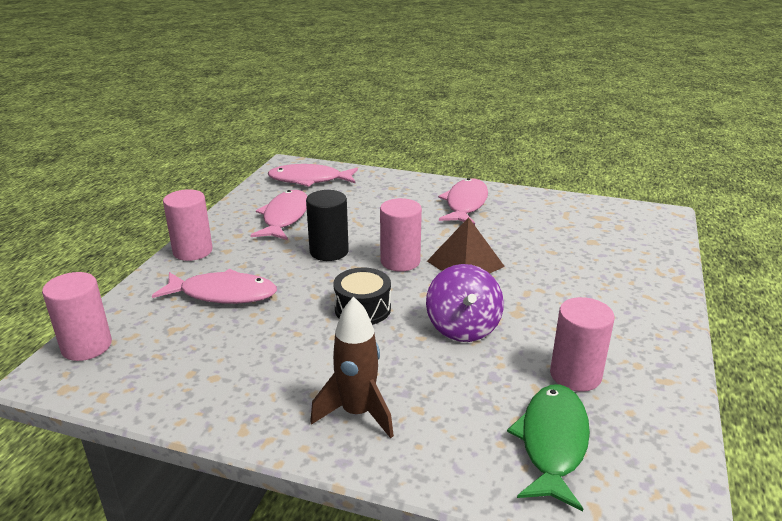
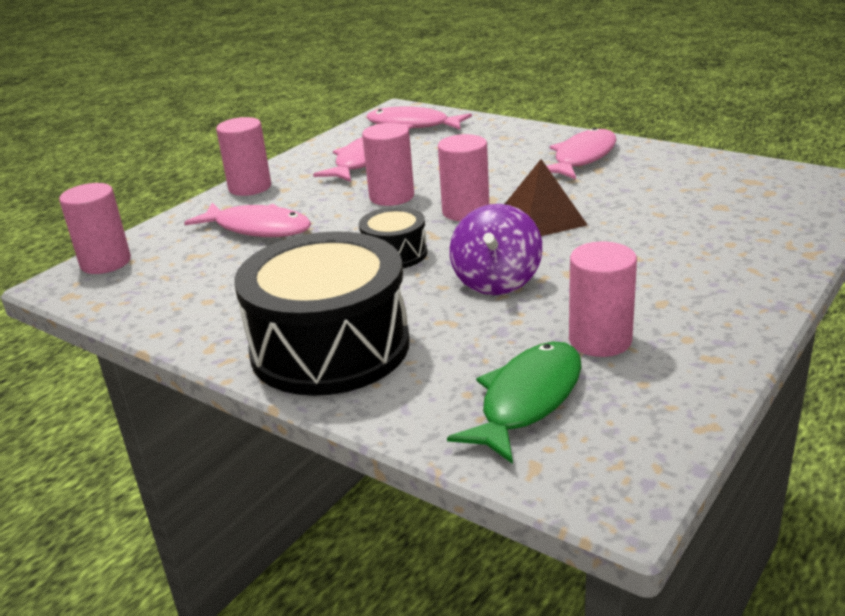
camera: 20 degrees right, 0 degrees up
(329, 251) = (391, 197): black cylinder -> pink cylinder
(357, 413) = (330, 347): brown rocket -> black drum

